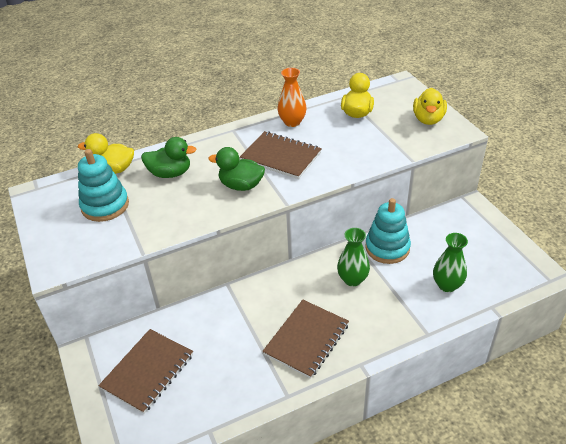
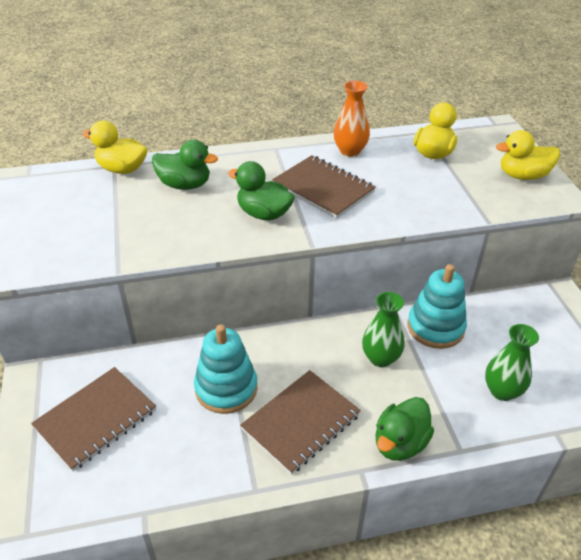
camera: 10 degrees right, 0 degrees up
(105, 205) = (96, 208): turquoise stacking toy -> turquoise stacking toy (226, 388)
(383, 338) = (400, 443): none -> green duck
(428, 119) = (522, 176): yellow duck -> yellow duck turned 60 degrees clockwise

